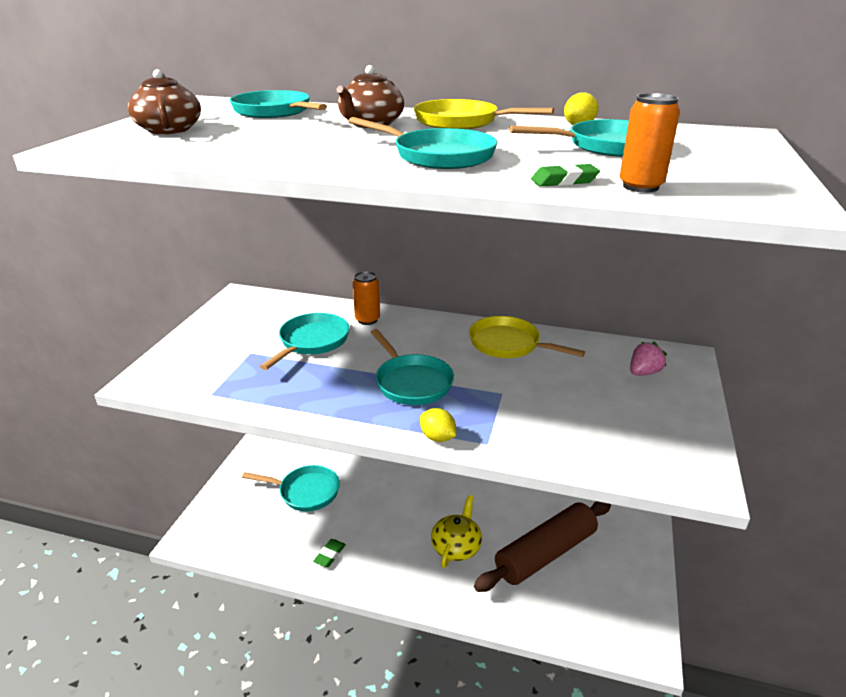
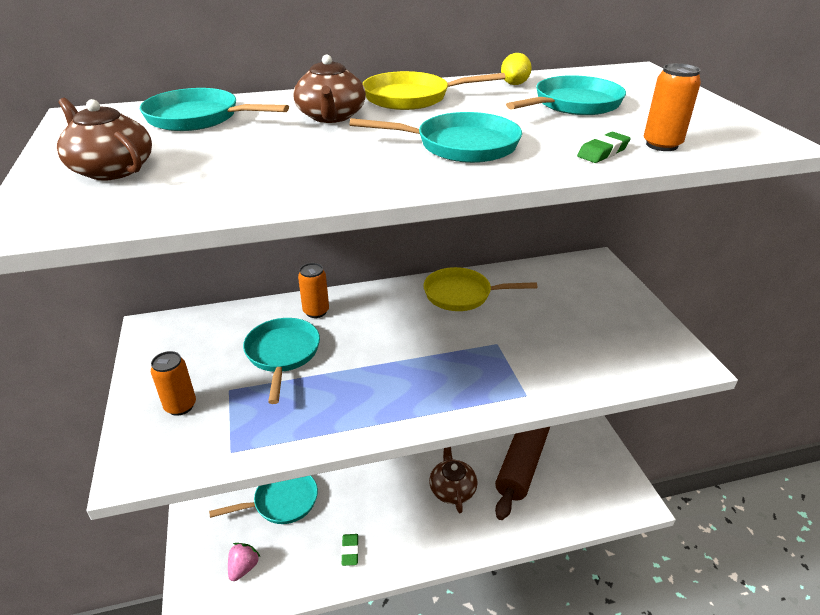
camera: 30 degrees left, 5 degrees up
(209, 352) = (180, 406): none -> orange can
(411, 382) = (415, 361): turquoise pan -> none
(437, 437) = (484, 406): yellow lemon -> none
(456, 546) = (452, 489): yellow teapot -> brown teapot
(643, 372) = (581, 285): pink strawberry -> pink strawberry (243, 567)

